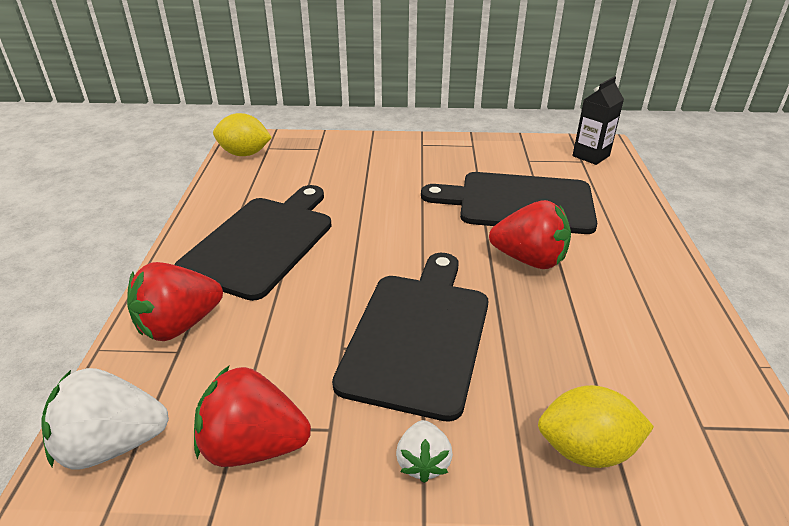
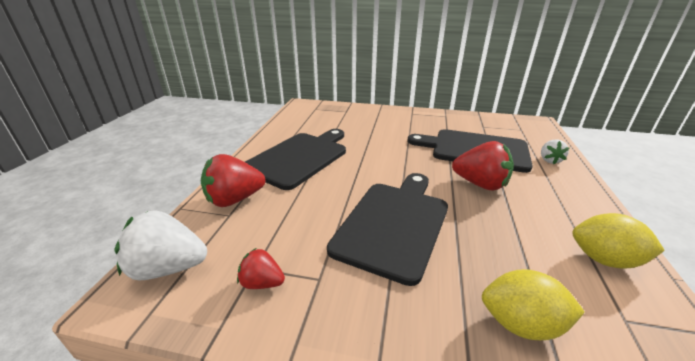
camera: 10 degrees right, 5 degrees down
(244, 154) = (300, 111): yellow lemon -> yellow lemon (604, 259)
(253, 446) = (262, 283): red strawberry -> red strawberry, size x0.57
(423, 462) = (385, 313): white strawberry -> white strawberry (549, 160)
(591, 156) = (527, 127): black carton -> none

